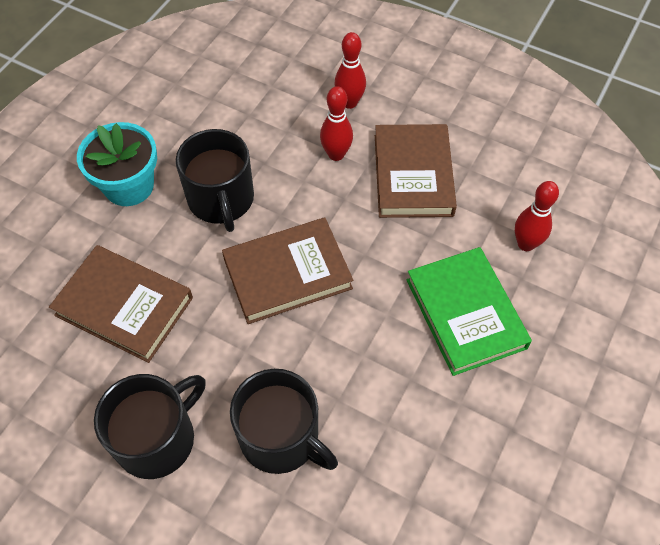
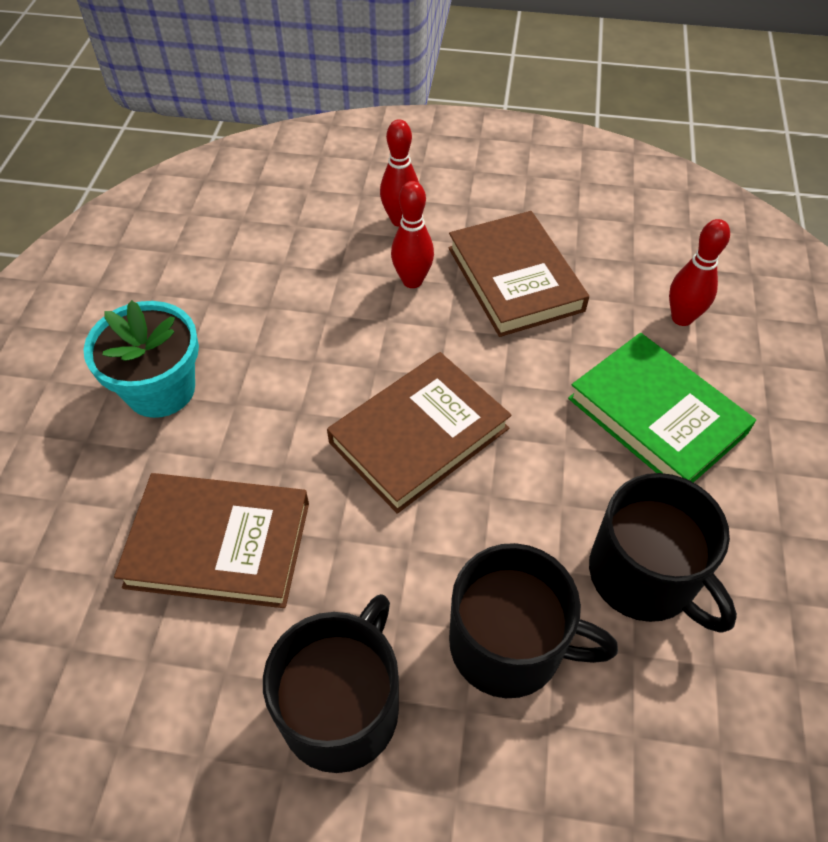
camera: 20 degrees left, 5 degrees down
(221, 200) = (292, 372): black mug -> black mug (644, 576)

